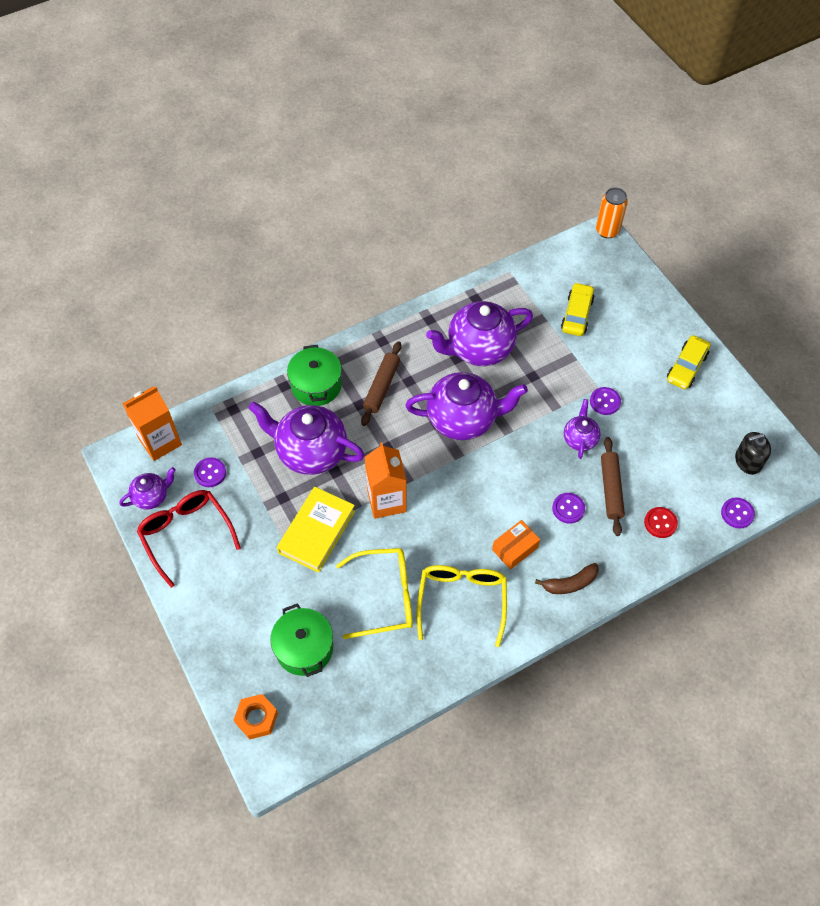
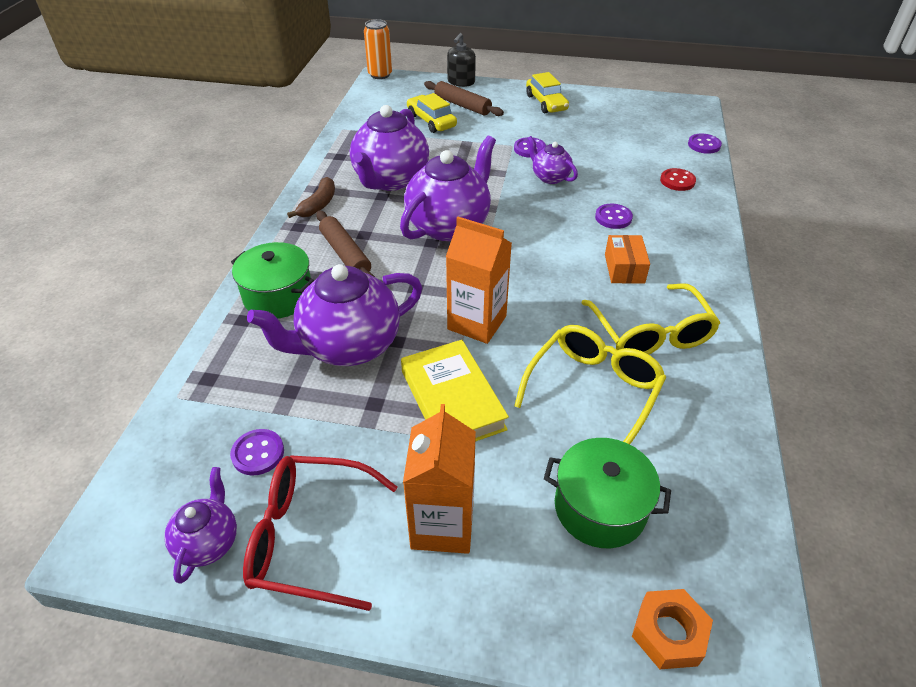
camera: 50 degrees left, 15 degrees down
(160, 441) = (147, 479): orange carton -> orange carton (442, 525)
(462, 600) = (651, 334): yellow glasses -> yellow glasses turned 150 degrees counterclockwise
(570, 583) = (694, 256): brown banana -> brown banana (318, 205)
(611, 489) = (618, 187): brown rolling pin -> brown rolling pin (462, 105)
(748, 461) = (660, 119): black soap dispenser -> black soap dispenser (461, 82)

